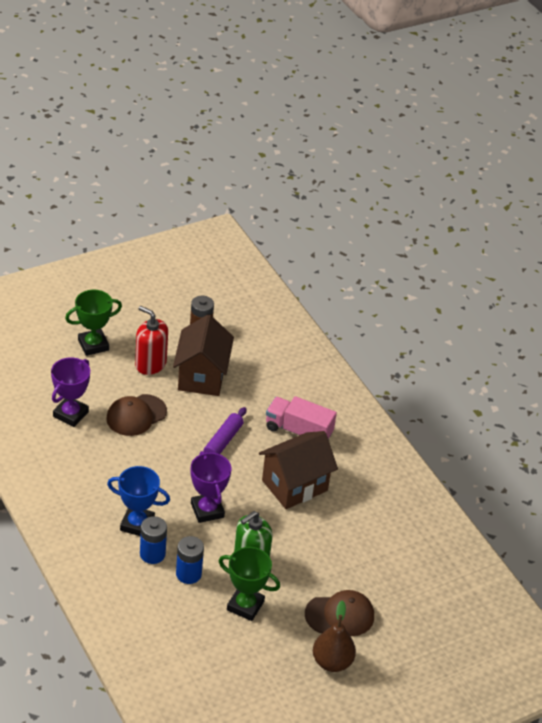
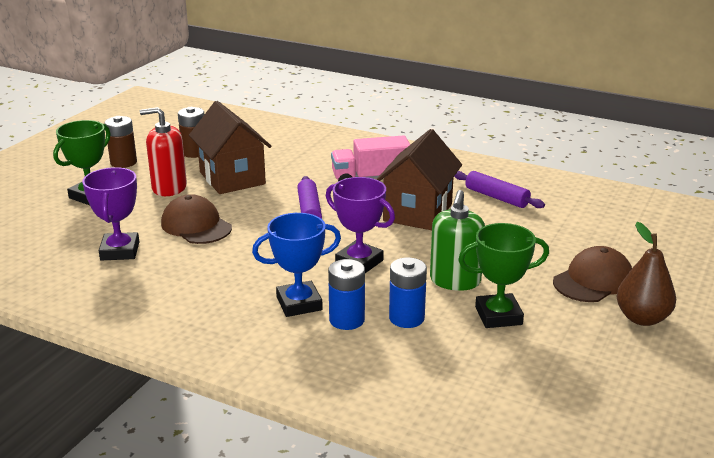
camera: 30 degrees left, 15 degrees down
(136, 415) = (196, 225): brown cap -> brown cap turned 120 degrees clockwise
(142, 317) = (123, 162): none -> brown battery
(368, 502) = (496, 197): none -> purple rolling pin

